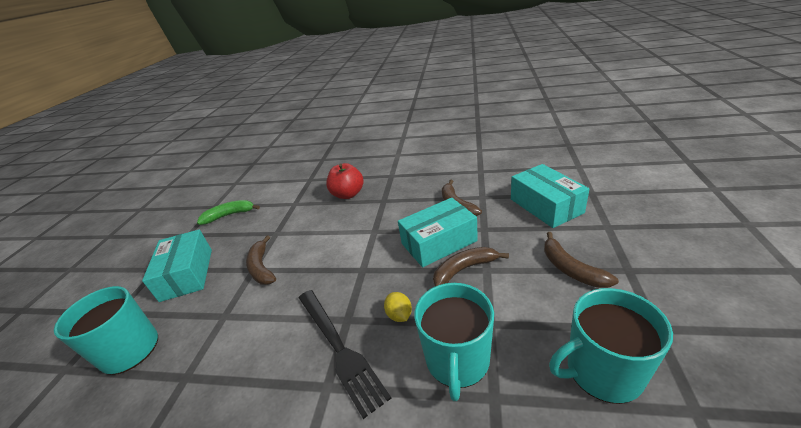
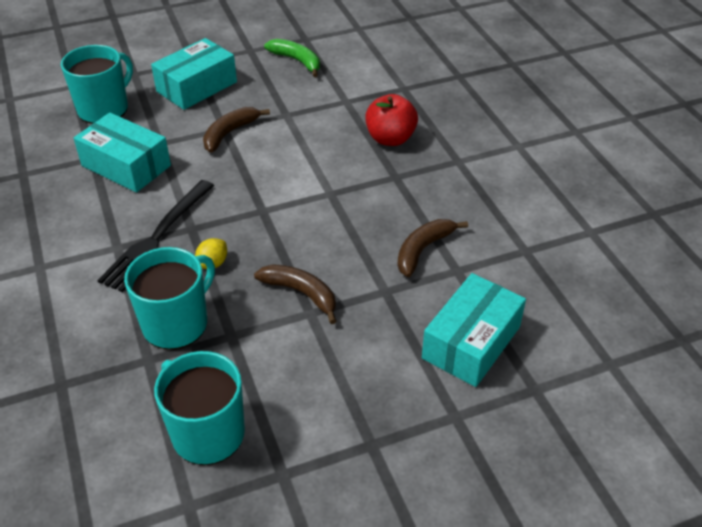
camera: 55 degrees right, 10 degrees up
(439, 242) = (338, 257): turquoise box -> turquoise box (126, 165)
(457, 360) = (176, 323): turquoise mug -> turquoise mug turned 150 degrees clockwise
(571, 269) = (347, 388): brown banana -> none

